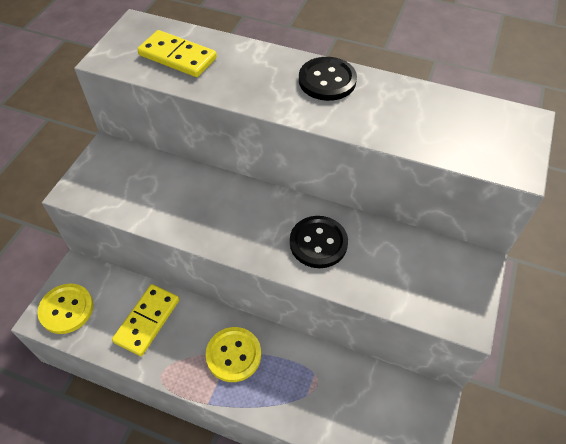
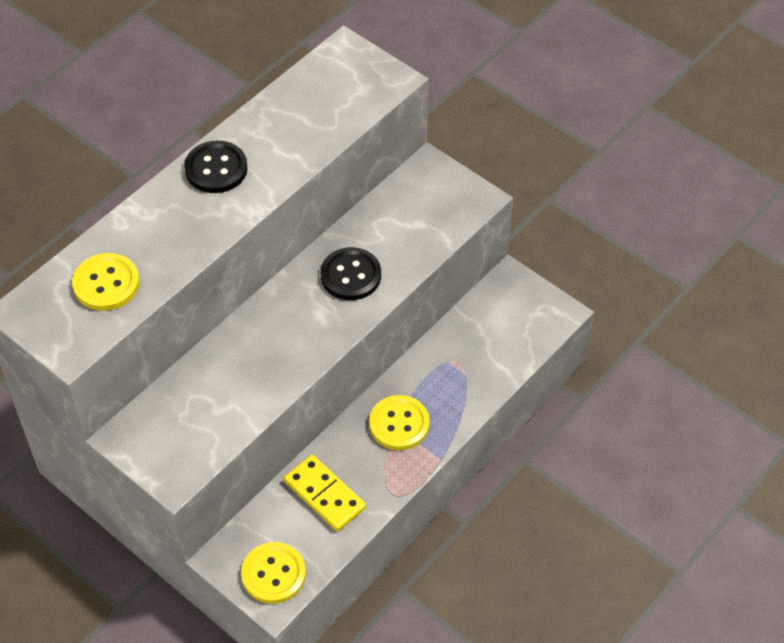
camera: 70 degrees left, 0 degrees up
(177, 57) = (106, 284): yellow domino -> yellow button

